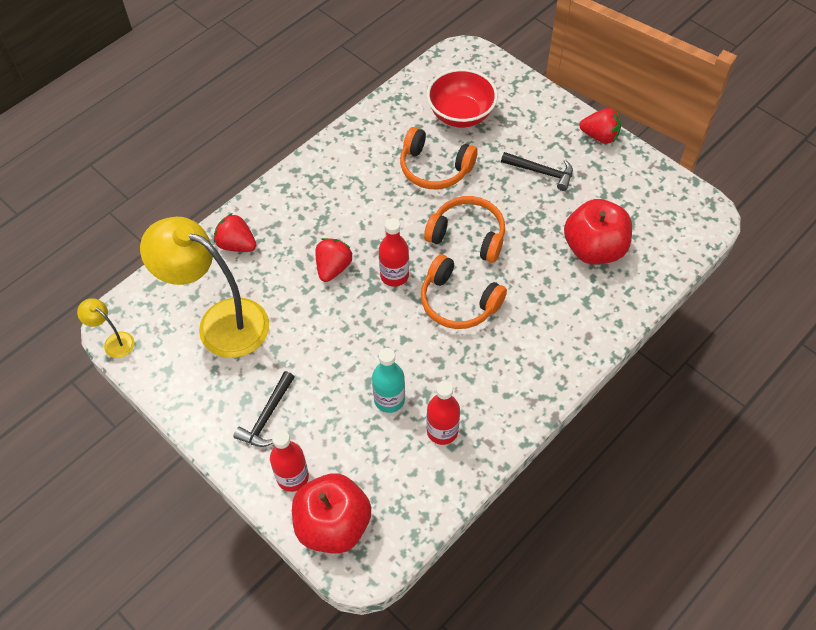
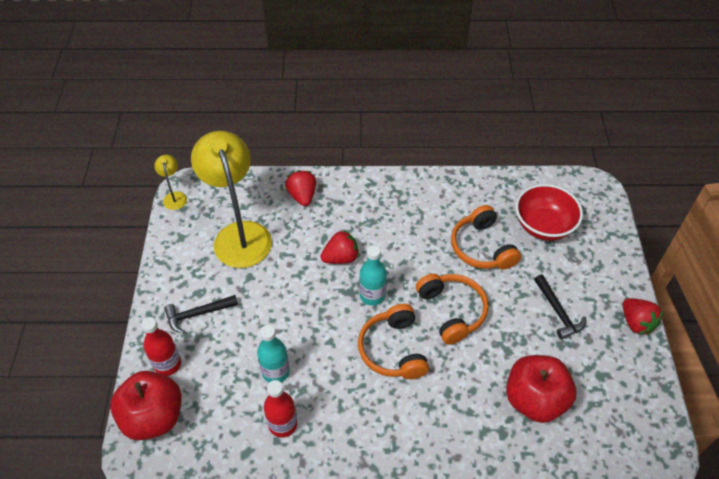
camera: 45 degrees right, 5 degrees down
(394, 276) = (372, 295): red bottle -> turquoise bottle

